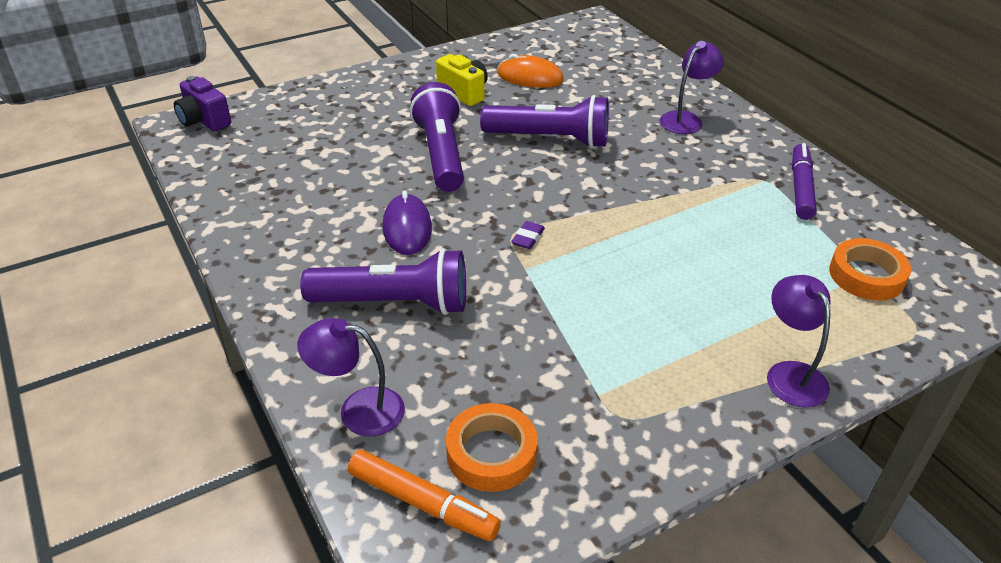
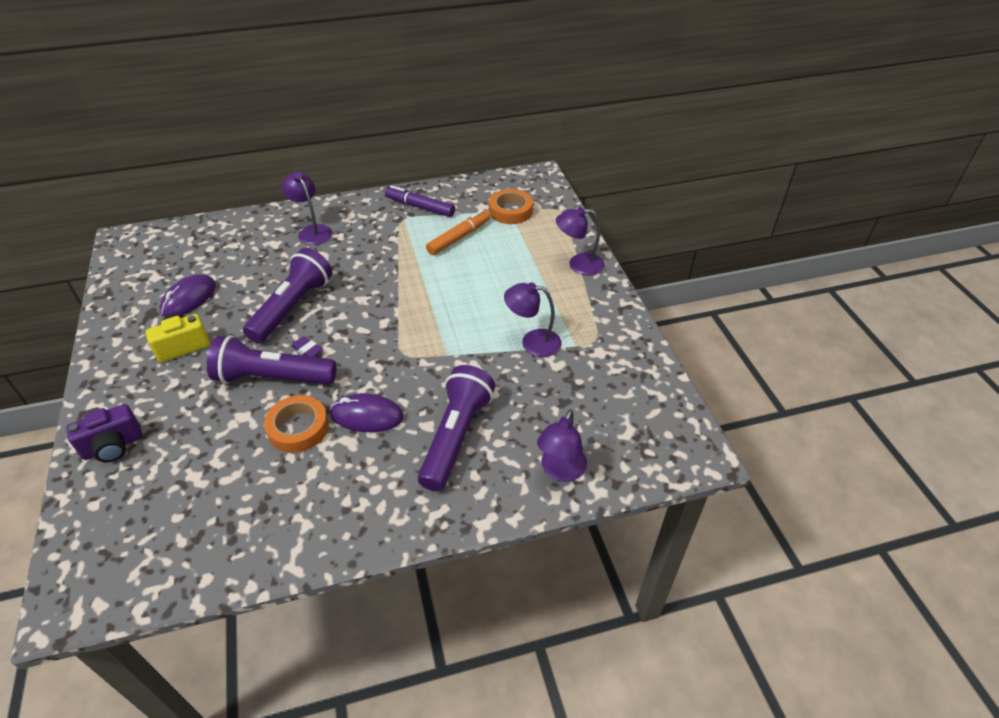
camera: 75 degrees left, 5 degrees up
(204, 120) = (78, 574): purple camera -> purple camera (113, 446)
(422, 502) = (644, 446): orange marker -> orange marker (459, 237)
(491, 453) = (612, 405): orange tape -> orange tape (298, 428)
(528, 238) = (412, 346): purple eraser -> purple eraser (307, 350)
(530, 77) = (189, 299): orange mouse -> purple mouse
(585, 346) = (532, 342): none -> purple lamp

